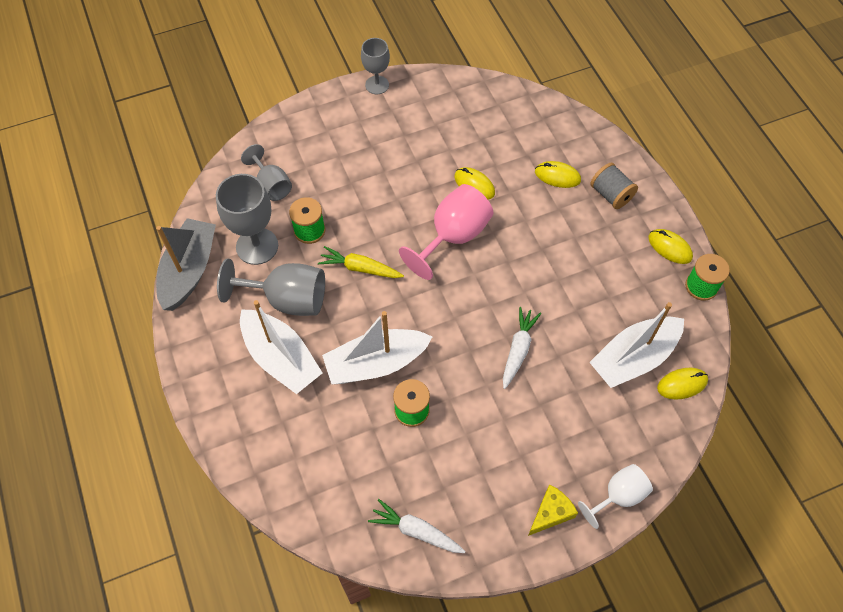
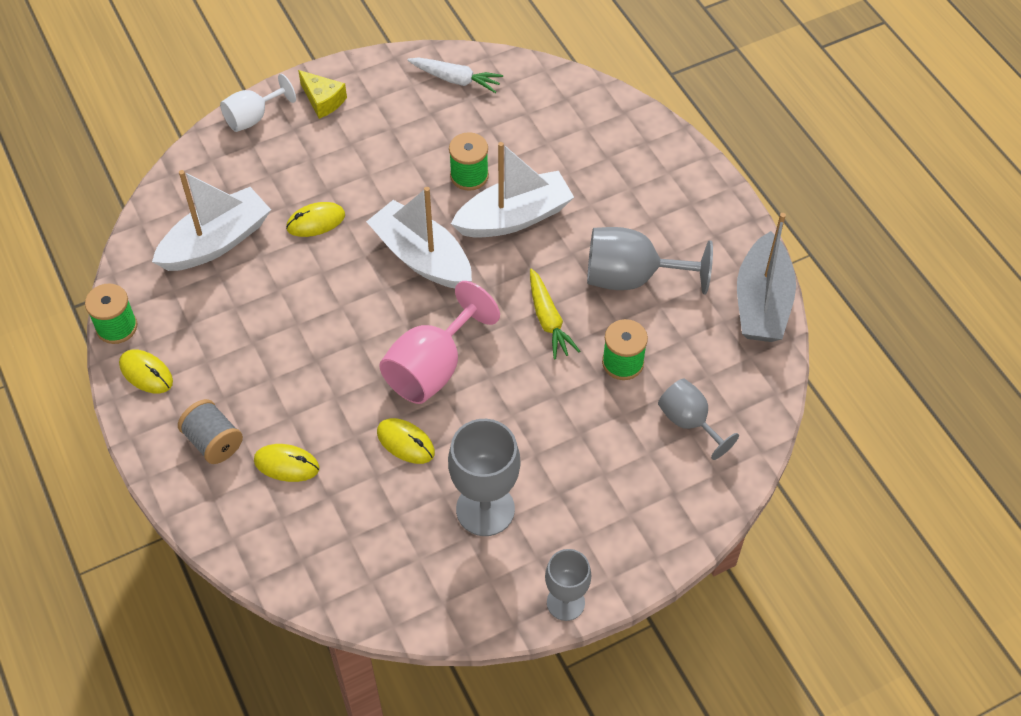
camera: 175 degrees right, 5 degrees down
(257, 246) = (686, 338): grey goblet -> grey goblet (485, 509)
(281, 358) = (623, 215): white boat -> white boat (422, 257)
(360, 268) = (548, 320): yellow carrot -> yellow carrot turned 60 degrees clockwise
(518, 350) = (350, 241): white carrot -> none
(551, 513) = (323, 100): yellow cheese -> yellow cheese turned 90 degrees counterclockwise
(682, 384) = (165, 219): yellow mouse -> yellow mouse (316, 222)

